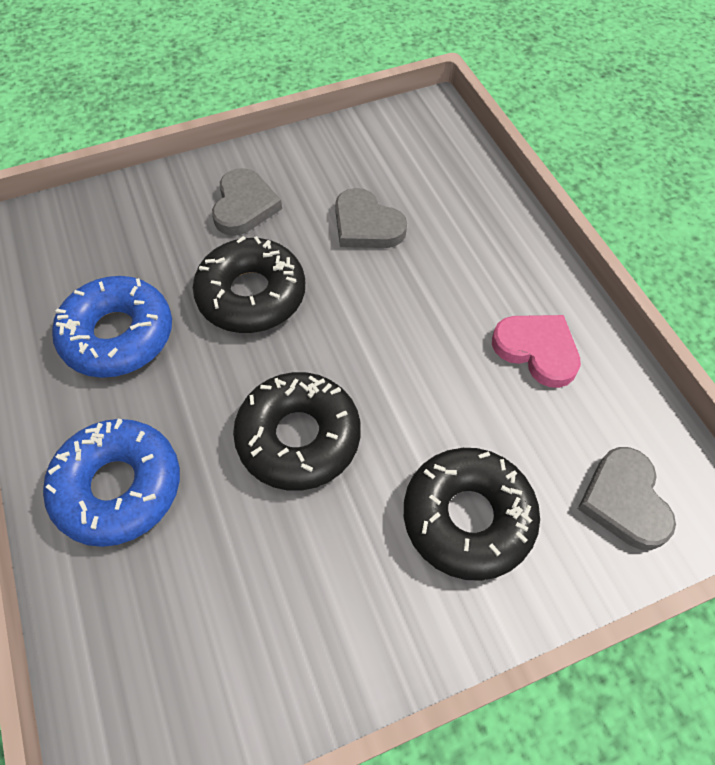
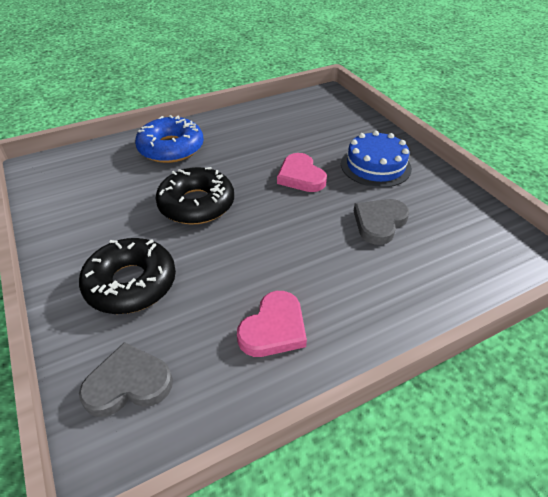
camera: 85 degrees right, 15 degrees down
(118, 335) = (263, 135): blue donut -> none
(244, 206) = (375, 166): grey heart -> blue cake
(251, 295) = (301, 176): black donut -> pink heart

